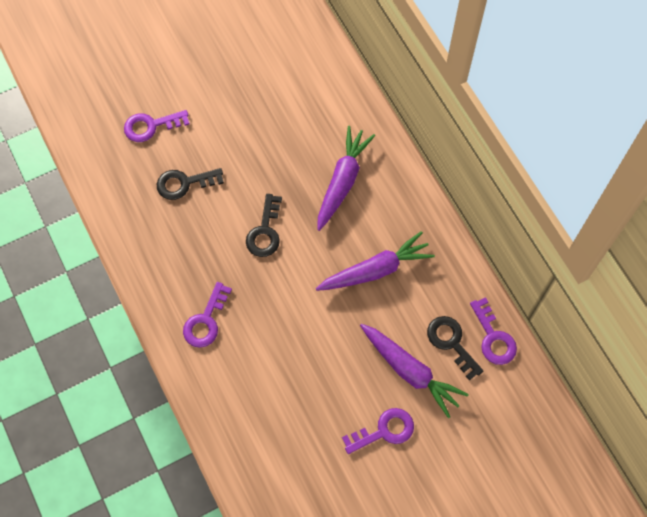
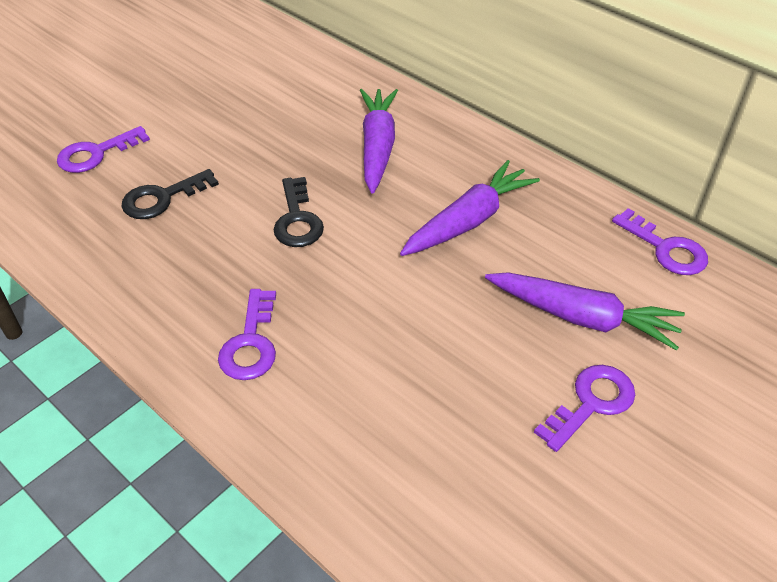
camera: 20 degrees left, 20 degrees down
(451, 343) = (616, 269): black key -> none

